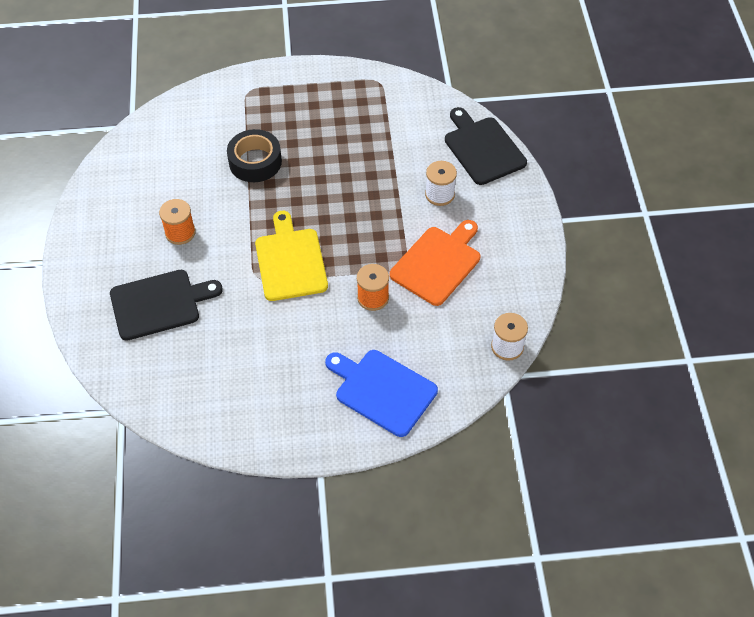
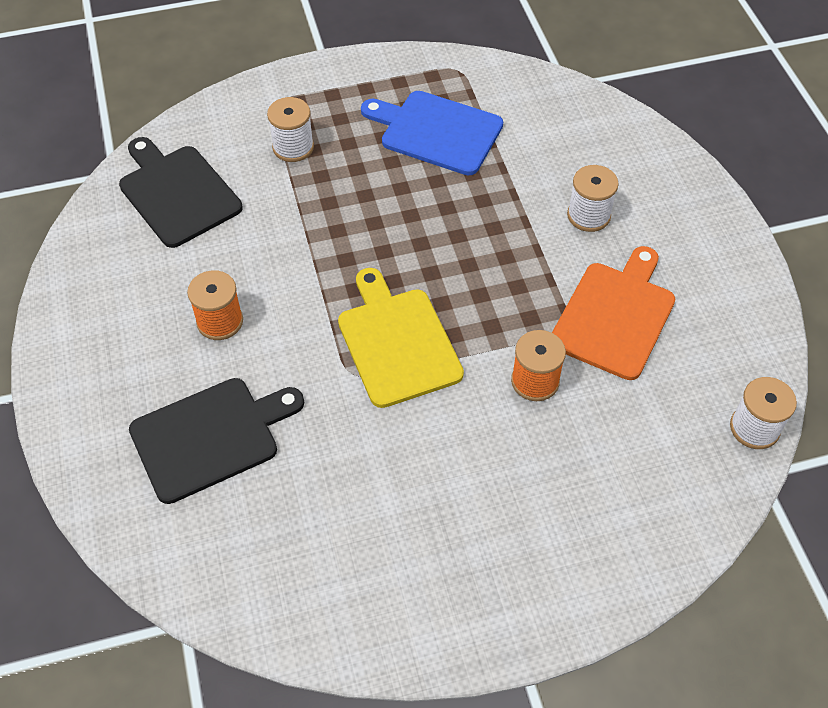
camera: 10 degrees left, 0 degrees up
(253, 123) = (293, 147): none -> white spool
(255, 162) = (309, 202): black tape -> none
(382, 390) = (589, 525): blue cutting board -> blue cutting board (436, 131)
(483, 148) = (629, 143): black cutting board -> black cutting board (177, 193)

